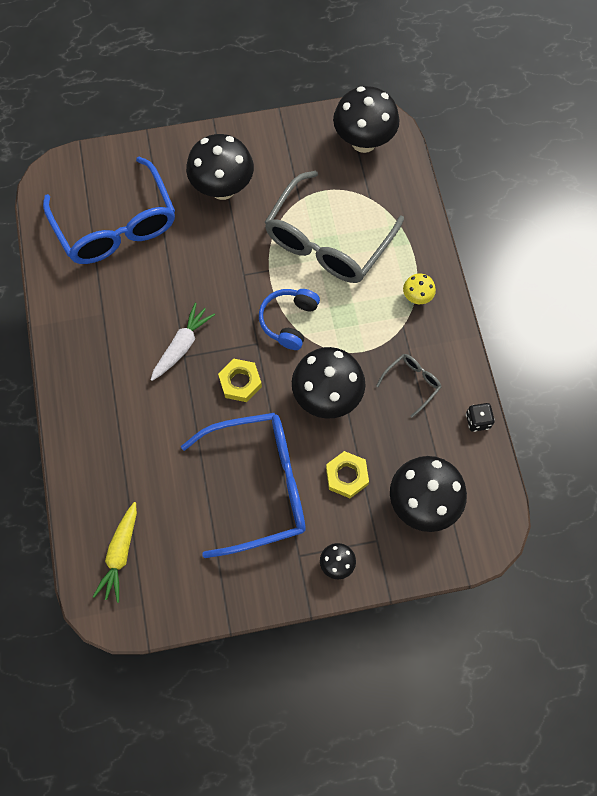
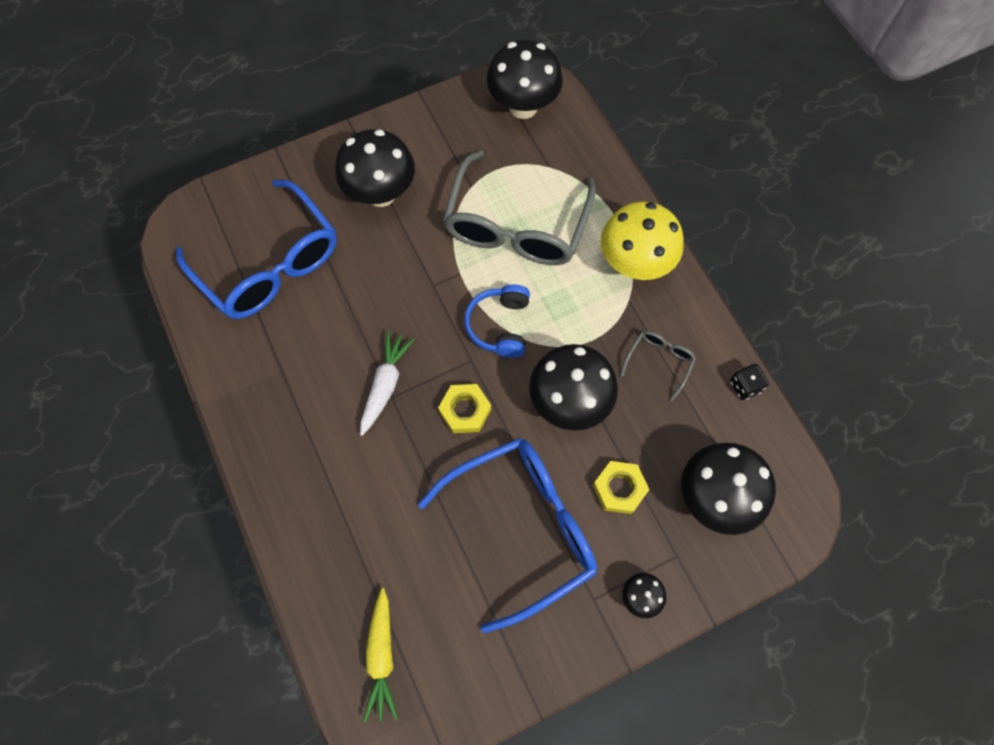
camera: 15 degrees left, 0 degrees up
(417, 297) = (634, 264): yellow mushroom -> yellow mushroom, size x2.13

